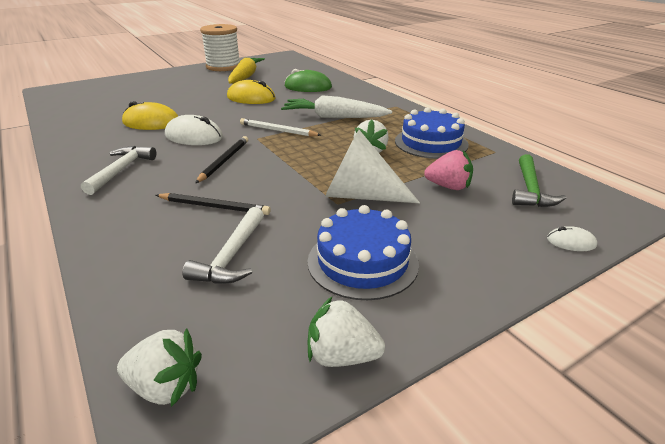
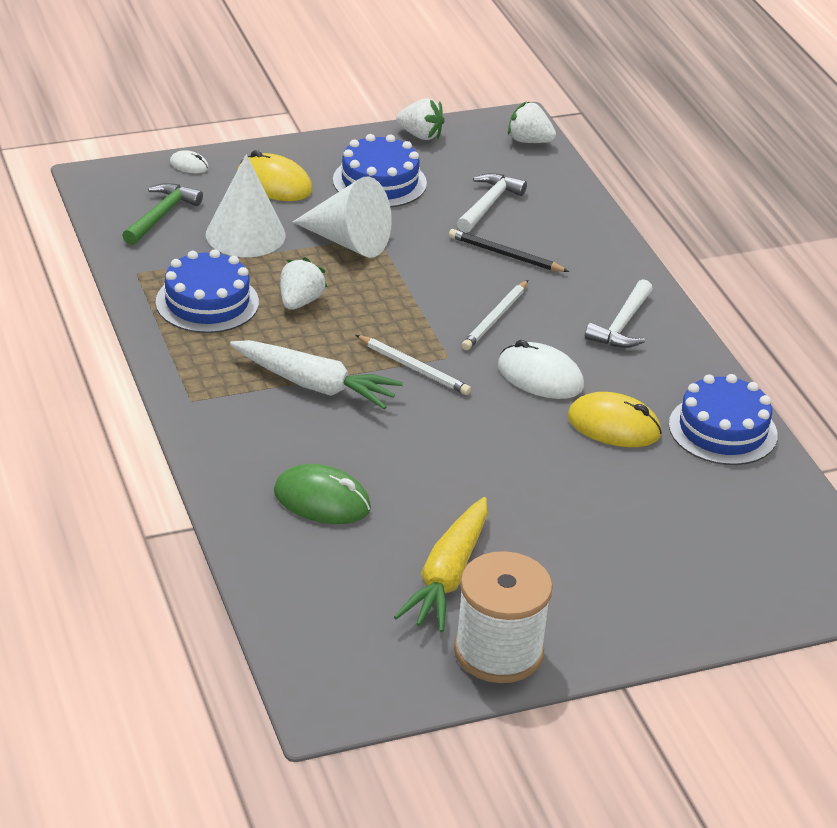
camera: 170 degrees left, 5 degrees up
(80, 128) = (722, 430): none -> blue cake
(224, 161) = (495, 318): black pencil -> white pencil
(251, 98) = (444, 476): yellow mouse -> yellow mouse (274, 183)
(448, 187) = (245, 234): pink strawberry -> white cone

